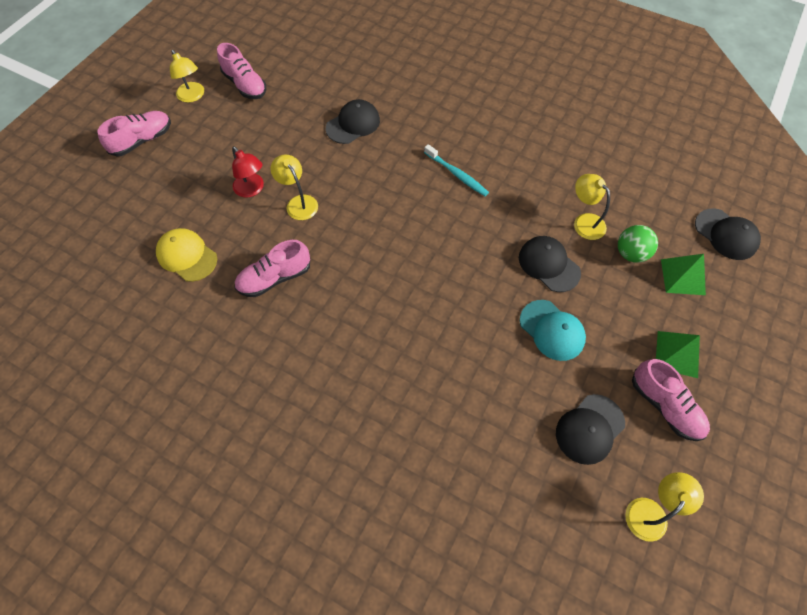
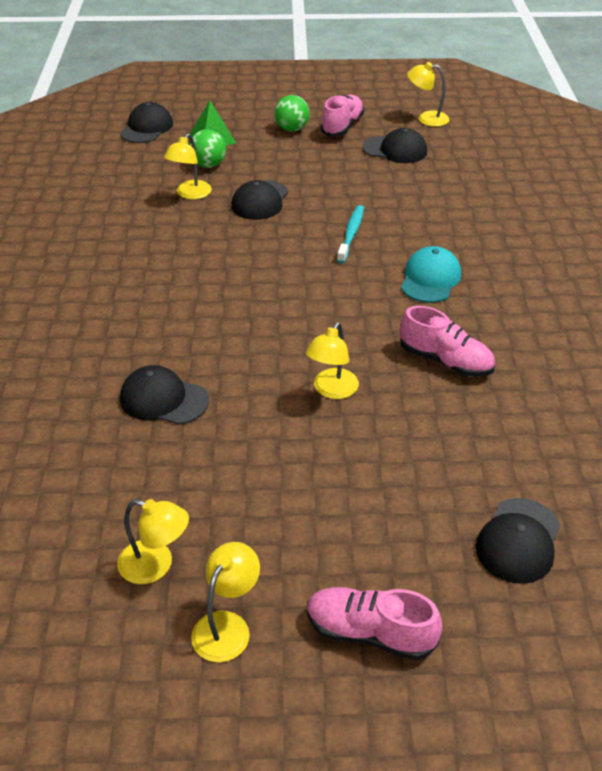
camera: 120 degrees left, 20 degrees down
(127, 226) = (518, 541): none -> black cap
(187, 256) = (495, 450): yellow cap -> none
(245, 85) = (156, 565): pink shoe -> yellow lamp
(252, 189) = (349, 443): red lamp -> none
(456, 174) = (188, 286): turquoise toothbrush -> turquoise toothbrush (351, 234)
(552, 330) = (327, 183): turquoise cap -> turquoise cap (430, 279)
(677, 354) = (292, 129): green pyramid -> green ball

